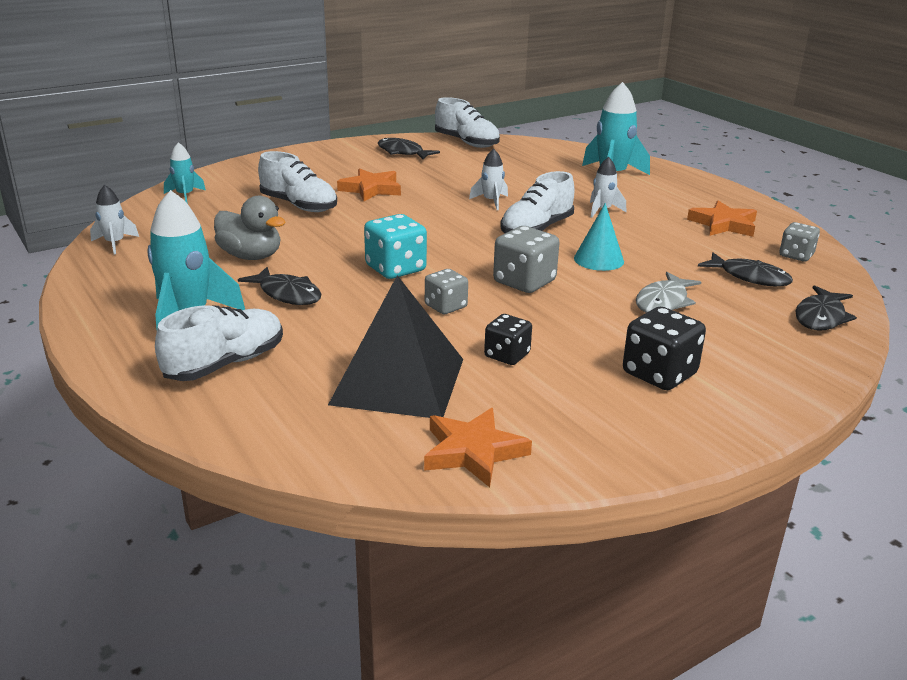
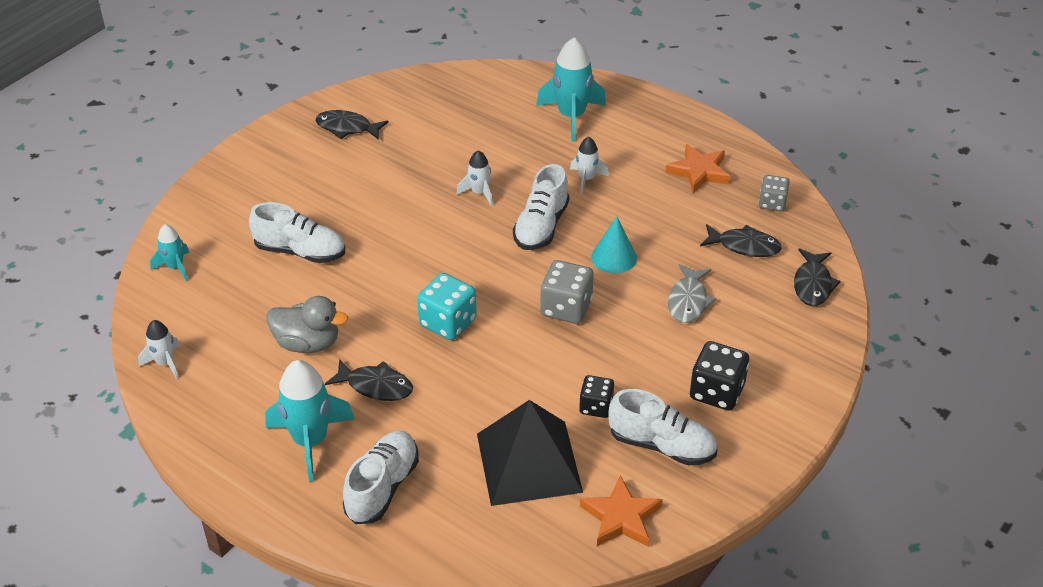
camera: 20 degrees left, 15 degrees up
(371, 189) = (354, 203): orange star -> none
(445, 306) = (518, 361): grey dice -> none
(466, 143) = (402, 91): white shoe -> white shoe (661, 445)

